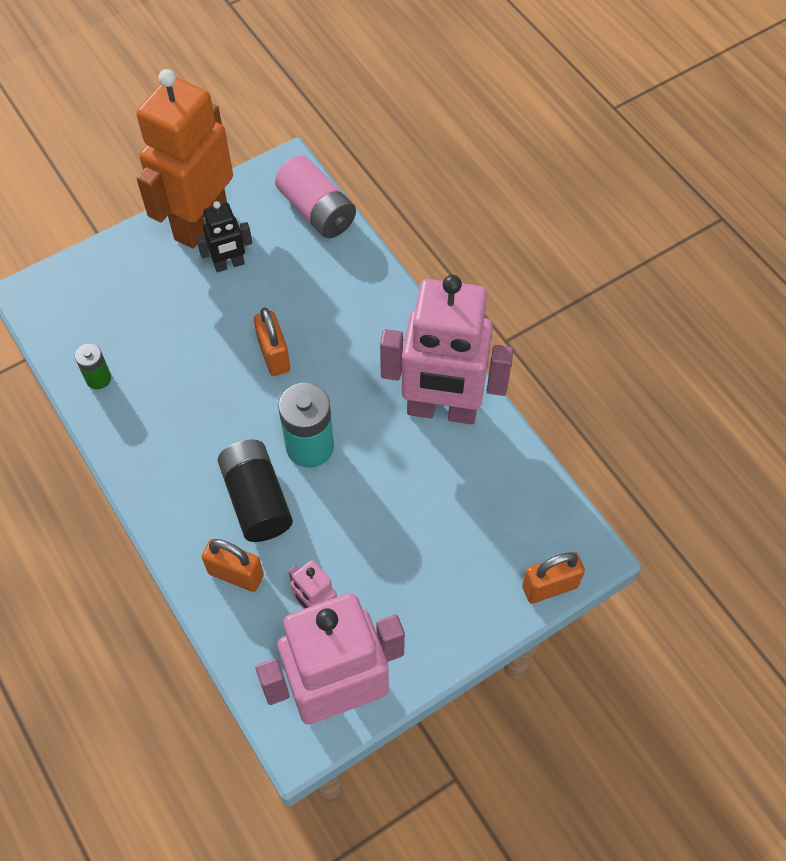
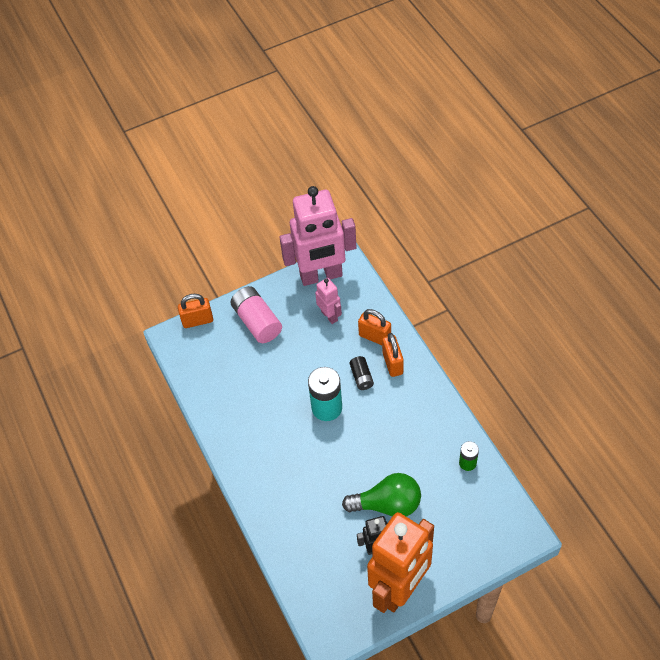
camera: 170 degrees left, 5 degrees down
(215, 317) = (387, 504): none -> green light bulb
(256, 499) = (361, 377): black battery -> black battery, size x0.55
(274, 355) = (347, 472): orange padlock -> orange padlock (392, 363)
(317, 211) = (307, 593): pink battery -> pink battery (257, 322)
(442, 410) = (239, 426): pink robot -> none

